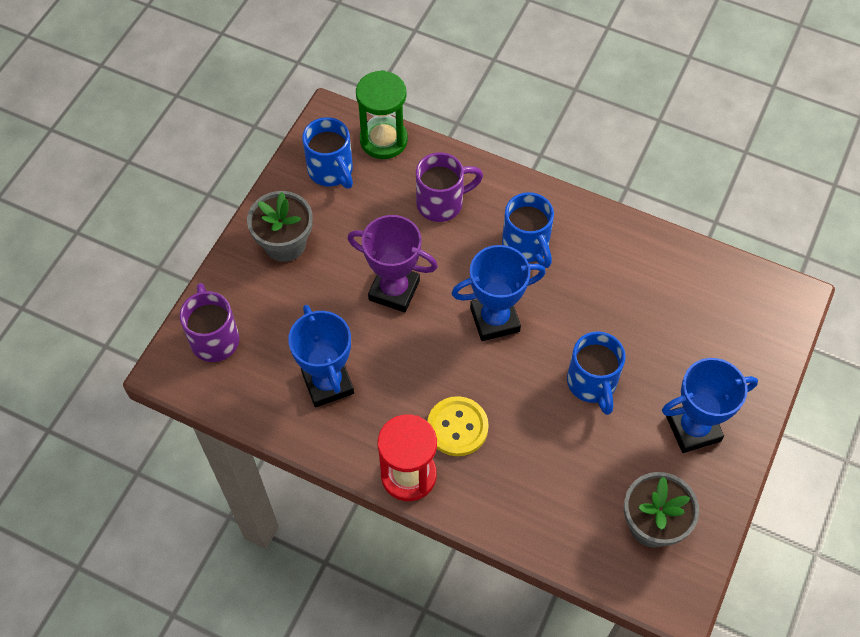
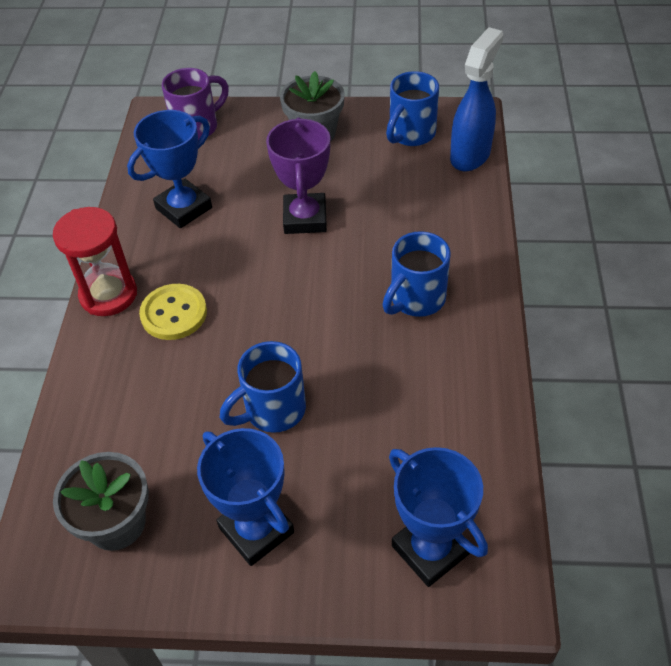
camera: 70 degrees right, 10 degrees down
(383, 140) = (470, 155): green hourglass -> blue spray bottle
(442, 203) = (426, 218): purple mug -> none
(494, 319) = (311, 302): blue trophy -> blue trophy (430, 549)

